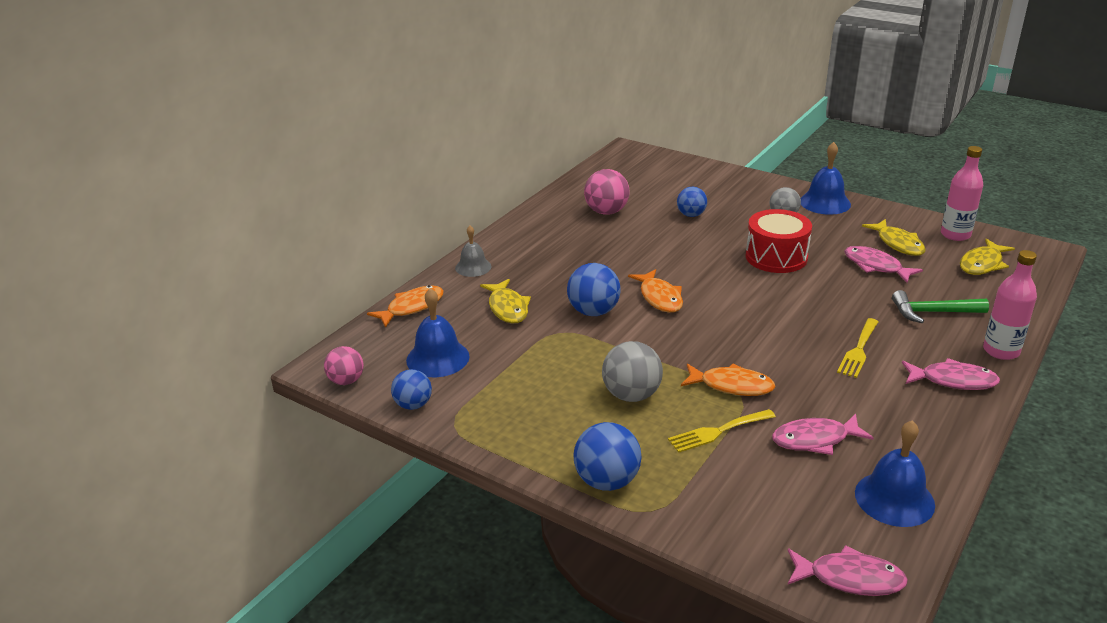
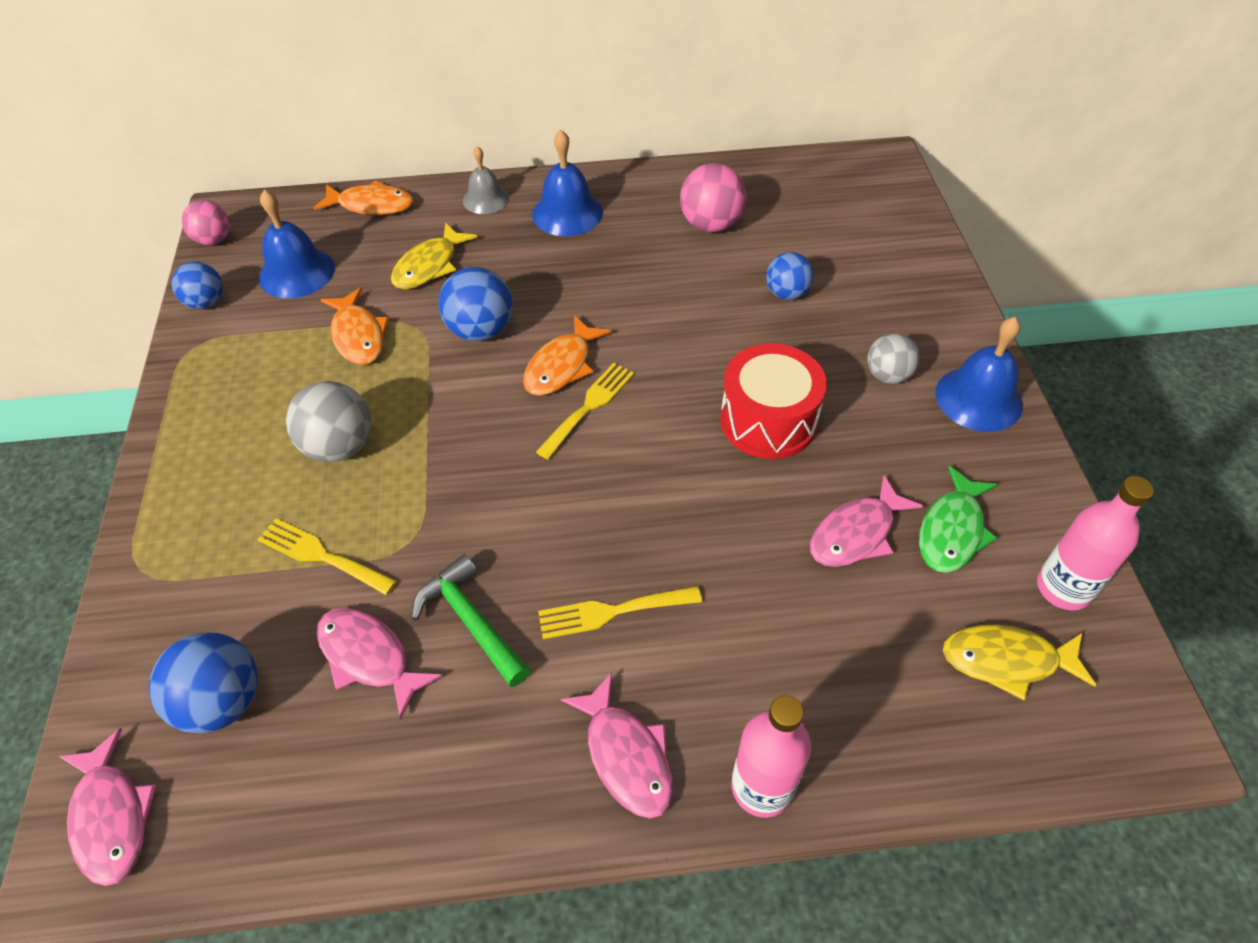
camera: 50 degrees right, 20 degrees up
(607, 481) = (169, 508): blue ball -> blue ball (222, 701)
(703, 301) = (589, 406): none -> yellow fork
(732, 386) = (425, 523): orange fish -> orange fish (358, 336)
(875, 266) = (856, 533): pink fish -> pink fish turned 135 degrees counterclockwise
(894, 498) = (296, 798): blue bell -> blue bell (567, 213)
(898, 244) = (952, 531): yellow fish -> green fish
(933, 312) = (792, 655): green hammer -> green hammer (471, 621)

